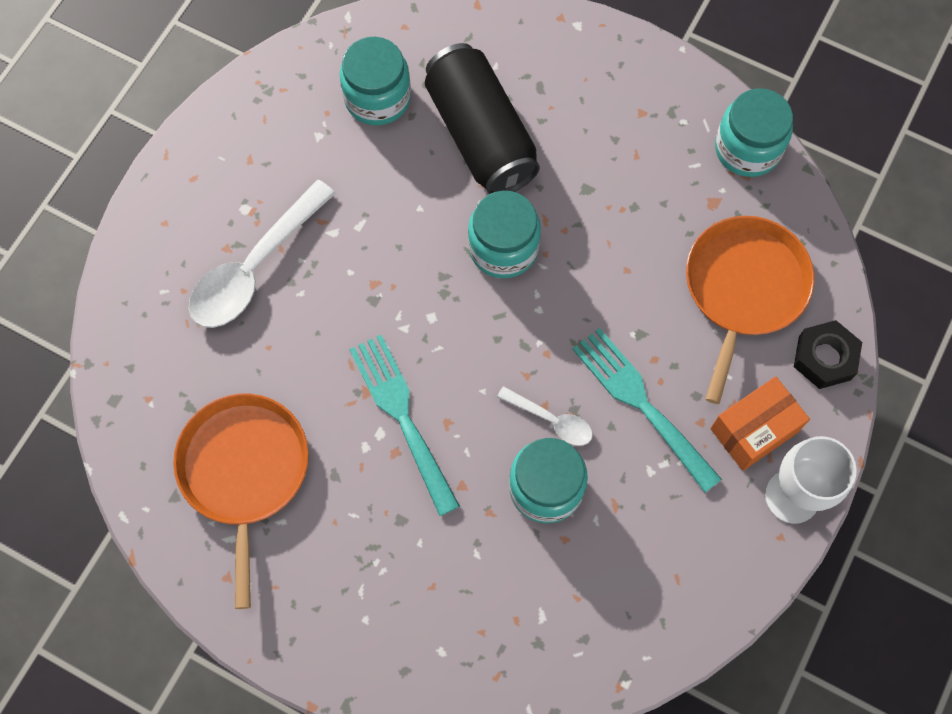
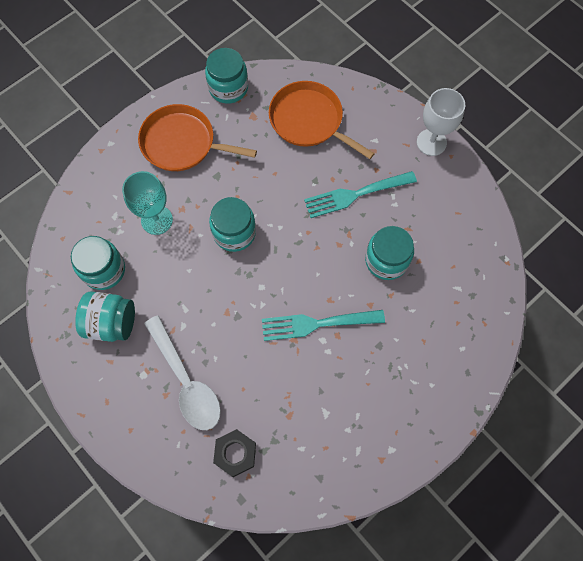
camera: 70 degrees left, 0 degrees up
(244, 471) = (318, 428): orange pan -> orange pan (182, 143)
(304, 139) = (111, 323): none -> turquoise jar
(480, 135) = (157, 220): black can -> turquoise goblet
(551, 420) = (348, 244): white spoon -> none
(754, 430) = (389, 146): orange box -> none
(824, 358) = (362, 98): black nut -> black nut (235, 453)

